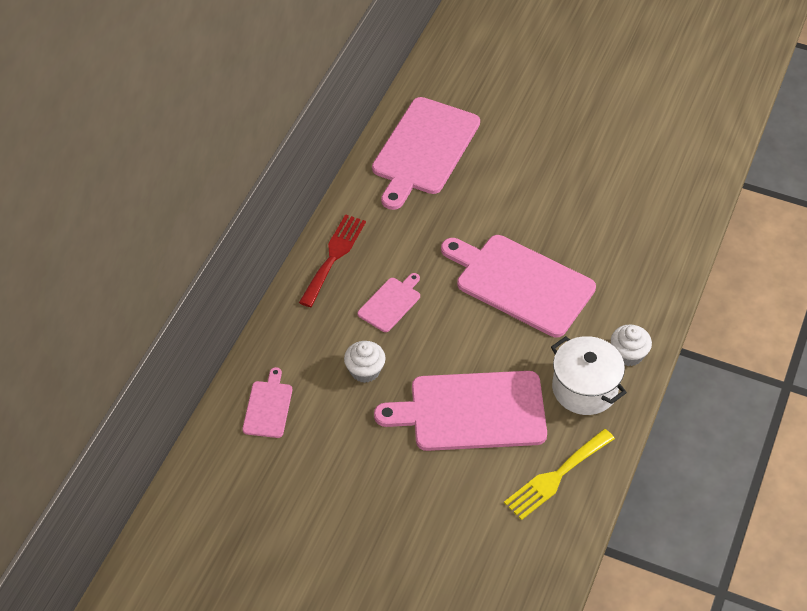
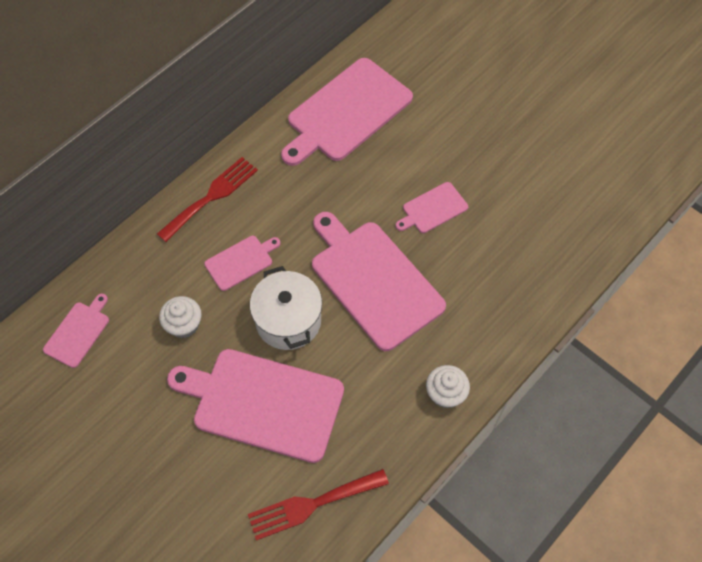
camera: 20 degrees right, 10 degrees up
(544, 209) = (433, 209): none -> pink cutting board
(556, 476) = (312, 504): yellow fork -> red fork
(584, 388) = (384, 416): white pot -> white pot (288, 320)

